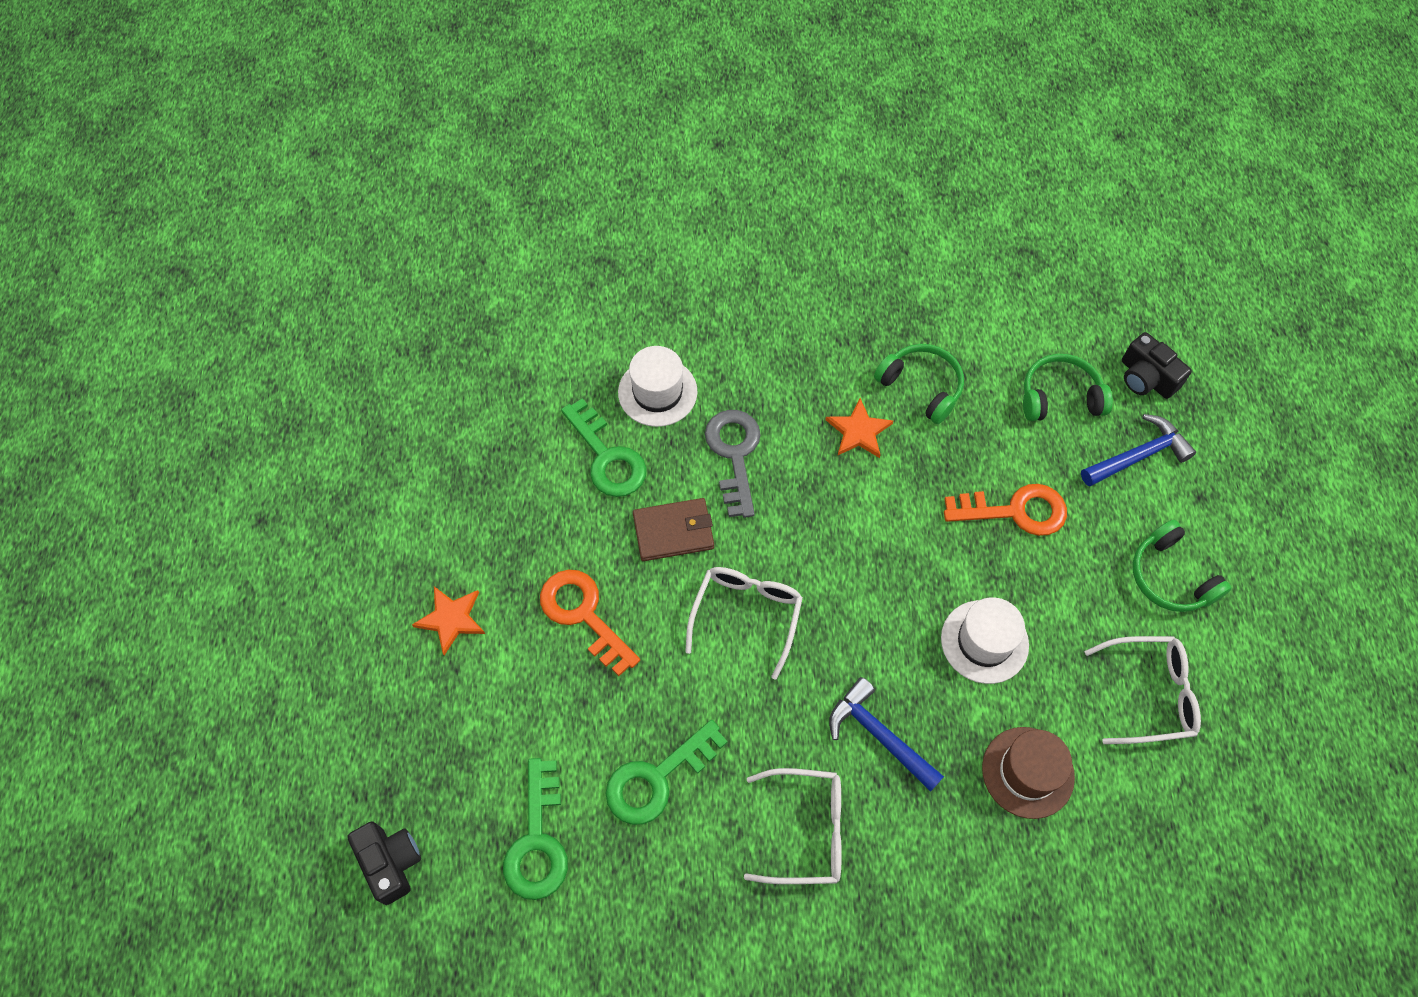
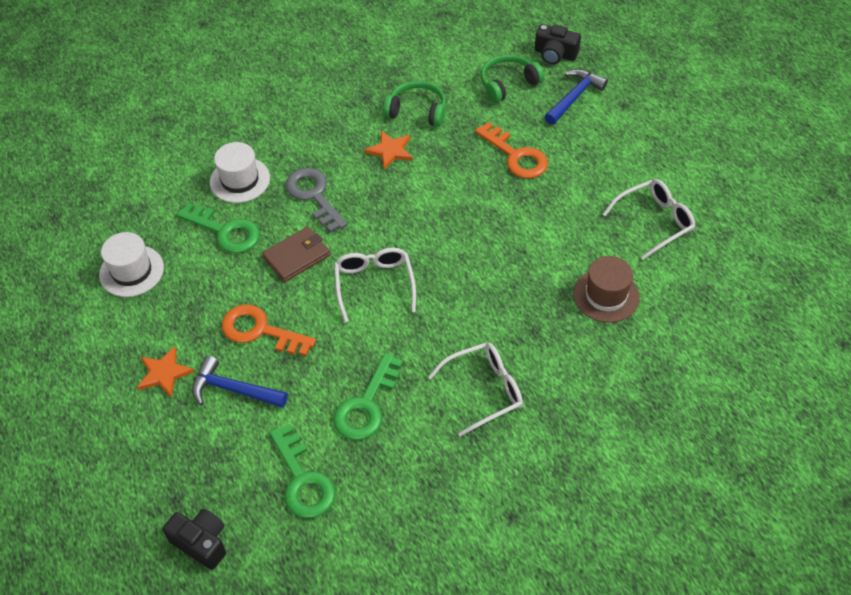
camera: 25 degrees left, 10 degrees down
(879, 735) = (501, 315): blue hammer -> blue hammer (234, 389)
(984, 641) = (538, 235): white hat -> white hat (131, 271)
(1015, 511) = (516, 156): orange key -> orange key turned 75 degrees clockwise
(1170, 576) = (630, 154): green headphones -> none

